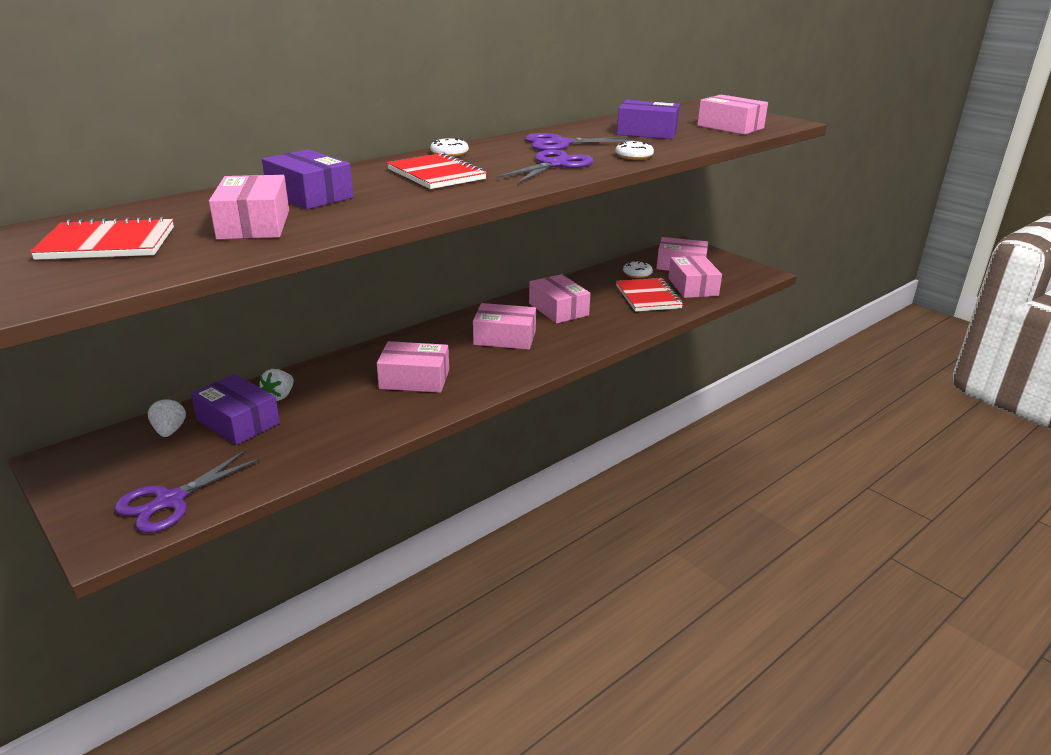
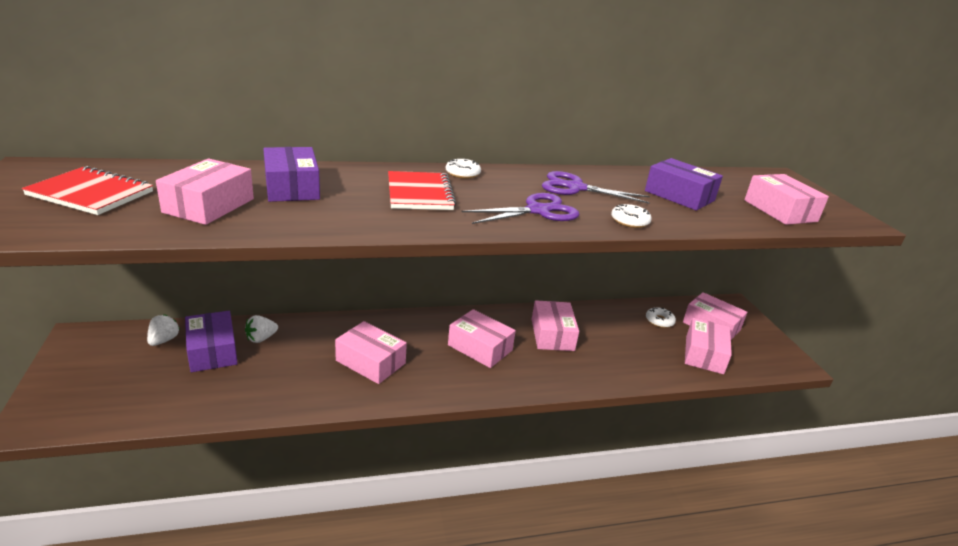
camera: 25 degrees right, 0 degrees up
(170, 501) = (103, 405): purple scissors -> none
(648, 297) = (649, 350): red notebook -> none

